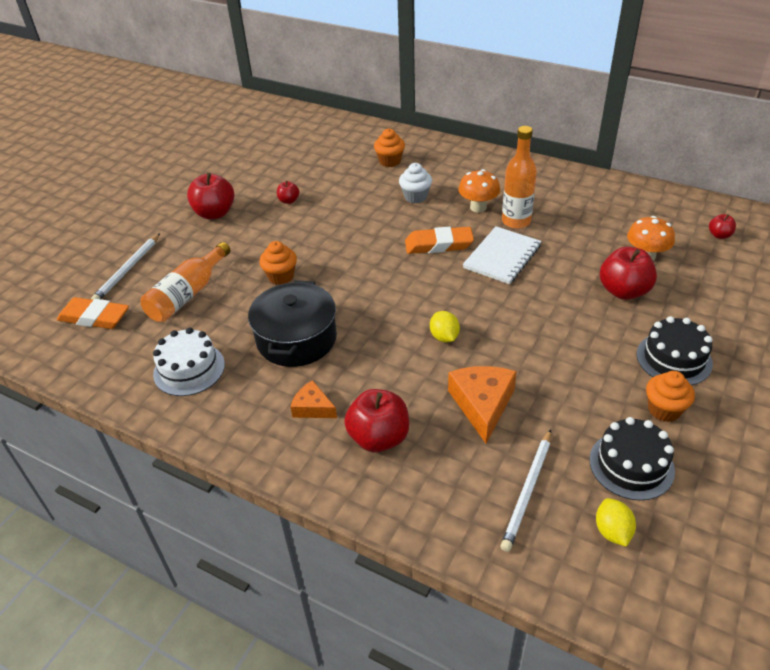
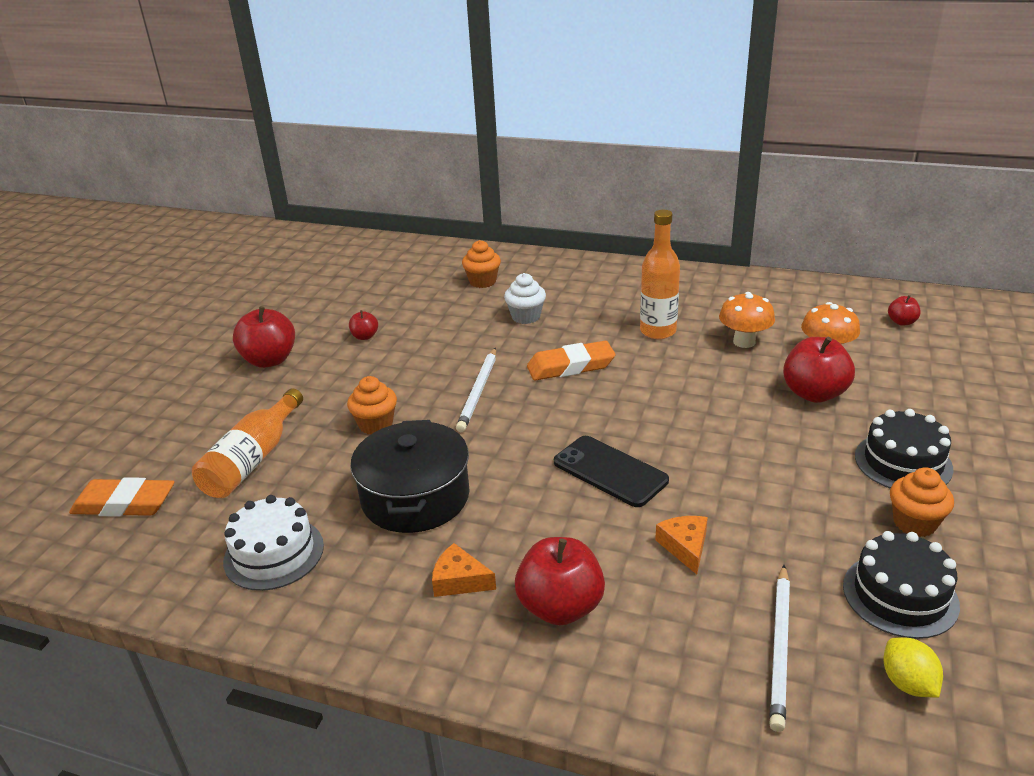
camera: 10 degrees left, 10 degrees down
(128, 270) = (162, 439): white pencil -> white pencil (478, 392)
(444, 337) = (610, 471): yellow lemon -> black phone
(478, 207) = (607, 321): orange mushroom -> orange mushroom (744, 342)
(482, 404) = (685, 547): orange cheese -> orange cheese, size x0.59
(502, 257) = (653, 372): white notebook -> none

